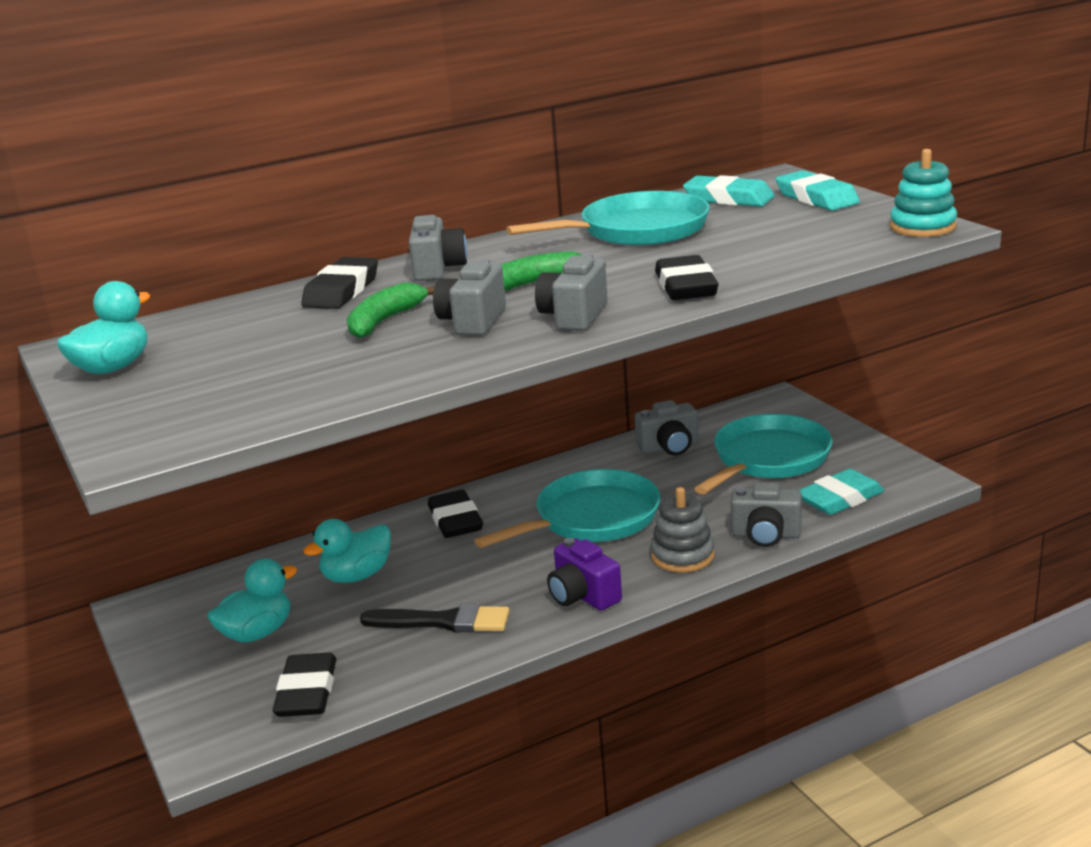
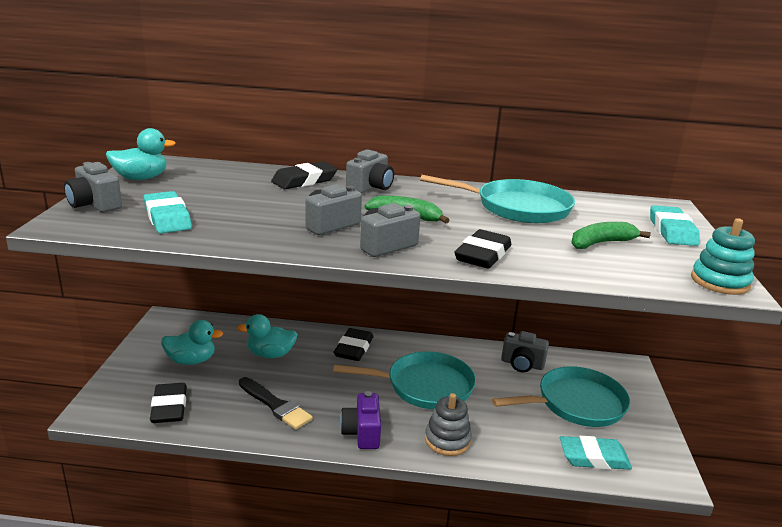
camera: 30 degrees right, 0 degrees up
(307, 692) = (169, 407): black eraser -> black eraser turned 45 degrees counterclockwise
(385, 321) = (291, 205): green banana -> green banana (601, 243)
(728, 198) = (610, 209): turquoise eraser -> turquoise eraser (167, 218)
(766, 535) = (514, 456): grey camera -> grey camera (94, 205)

